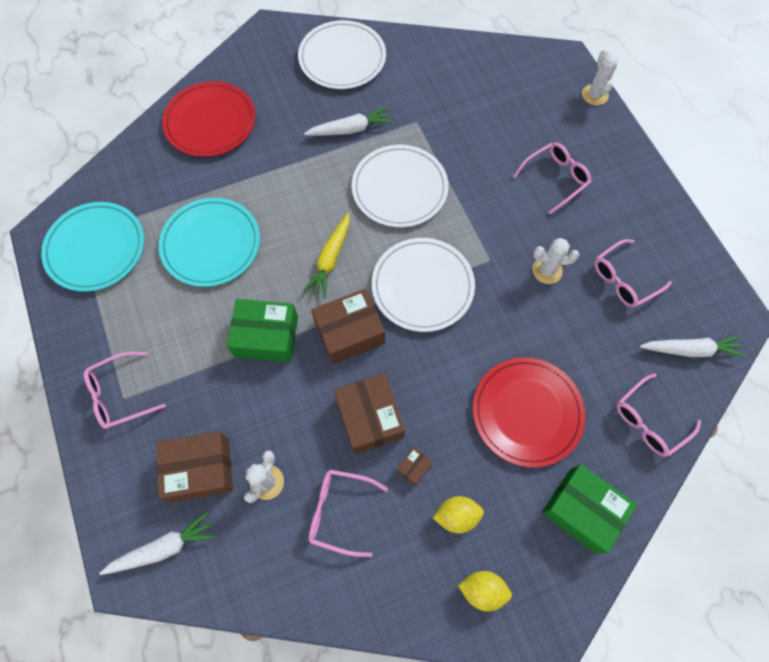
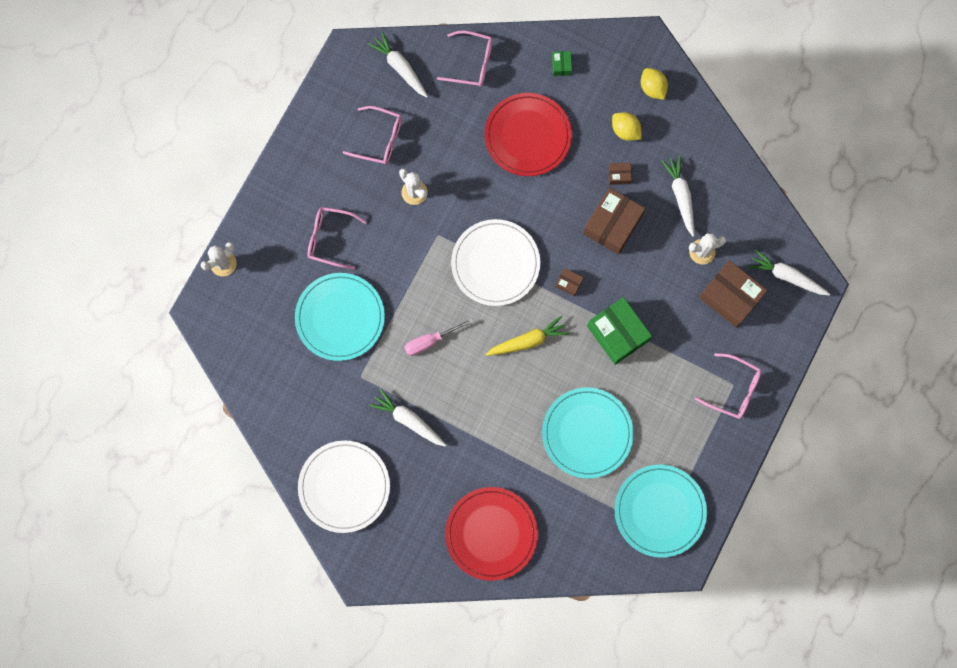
camera: 130 degrees left, 10 degrees up
(340, 511) = (680, 196): pink glasses -> white carrot
(349, 332) = (568, 283): brown box -> brown box, size x0.45
(399, 188) = (430, 341): white plate -> pink screwdriver
(478, 140) = (340, 317): none -> turquoise plate
(582, 510) = (561, 65): green box -> green box, size x0.45

